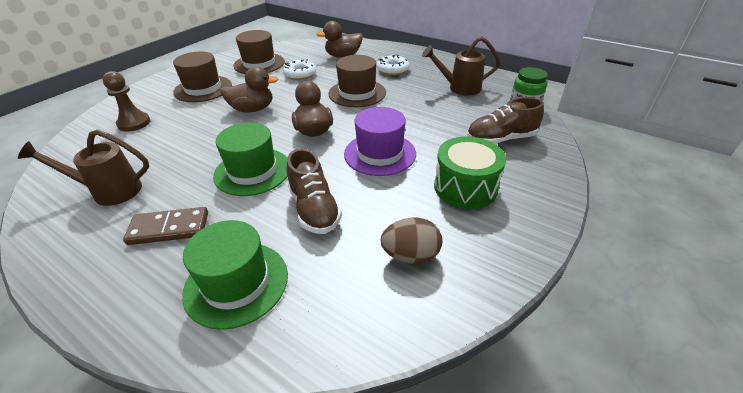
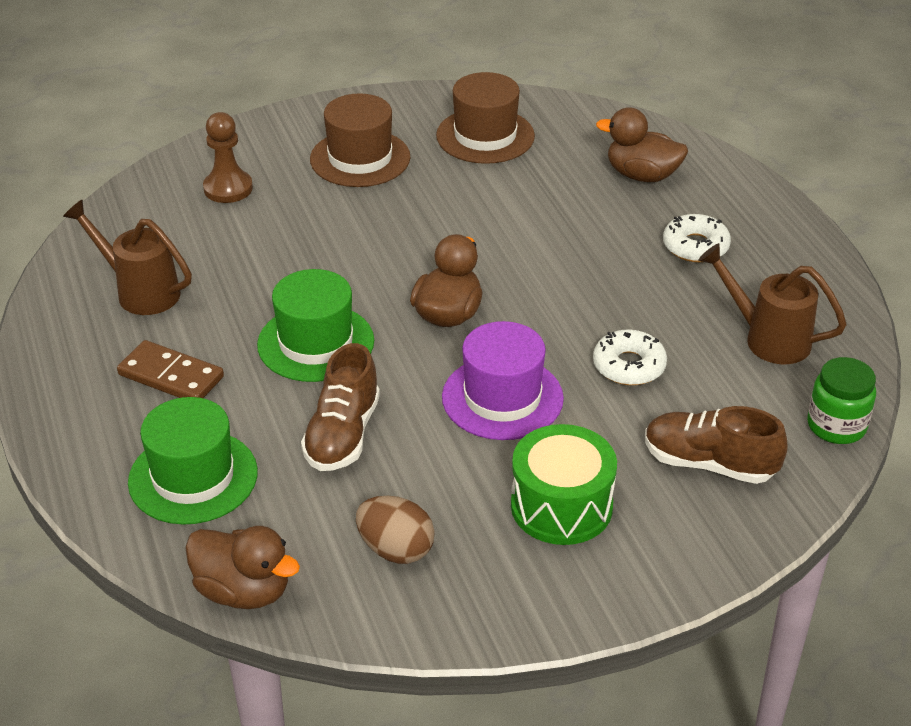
camera: 35 degrees right, 0 degrees up
(252, 109) = (398, 233): brown duck -> brown duck (243, 591)
(300, 74) = (529, 189): white donut -> white donut (629, 366)
(357, 93) = (582, 271): brown hat -> none

